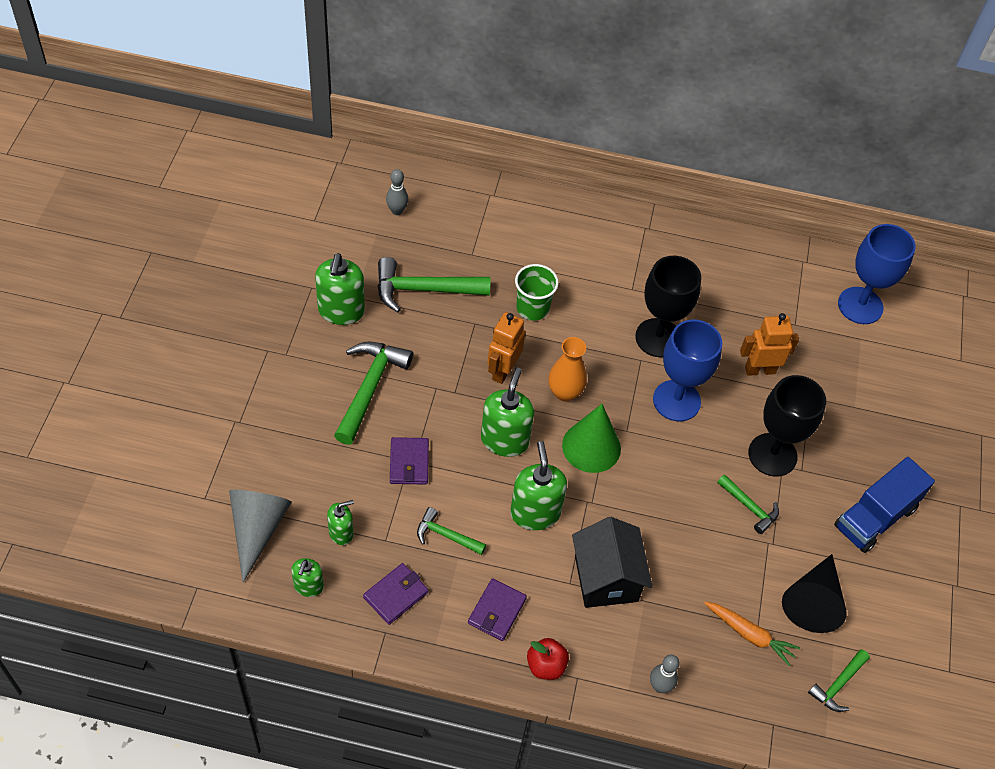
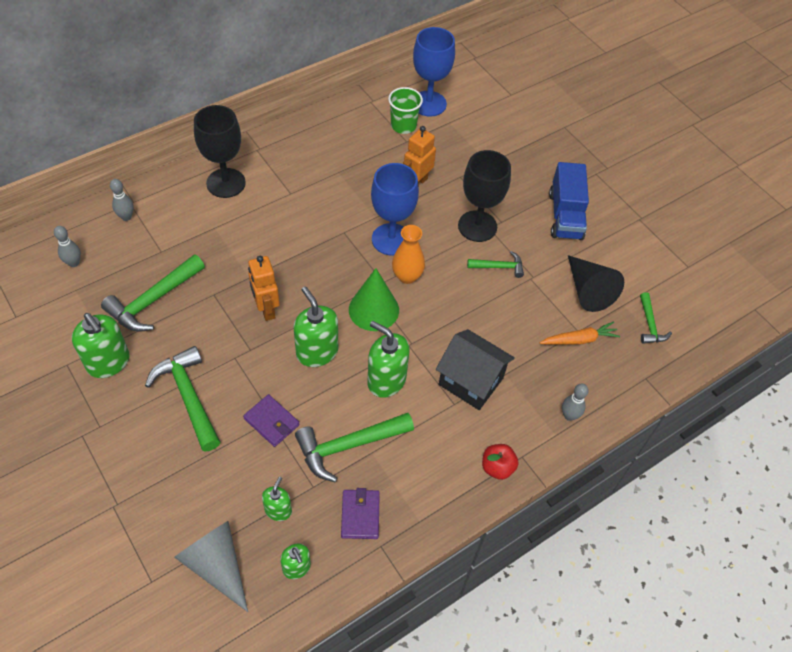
camera: 45 degrees left, 0 degrees up
(446, 535) = (348, 446): green hammer -> green hammer, size x1.79
(475, 204) = (126, 217): none -> grey bowling pin
(497, 611) = (432, 463): purple wallet -> none
(532, 308) = (241, 254): green cup -> green cup (403, 125)
(565, 392) = (320, 290): orange vase -> orange vase (407, 276)
(658, 338) = (339, 210): black goblet -> black goblet (226, 183)

